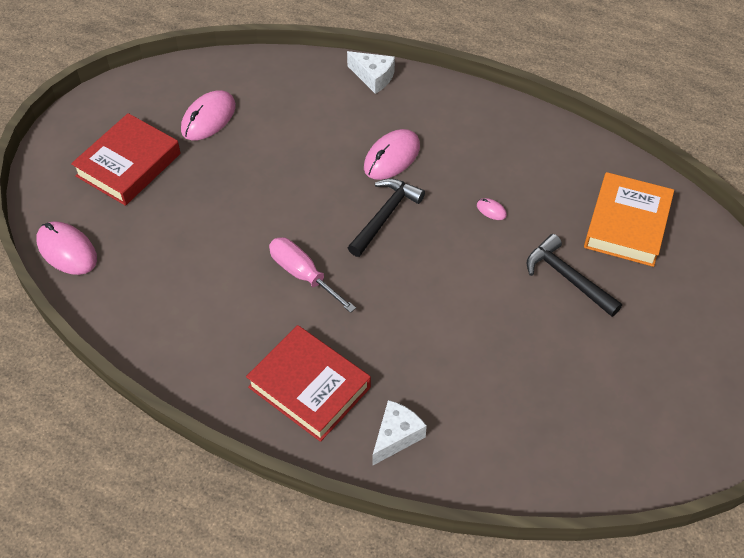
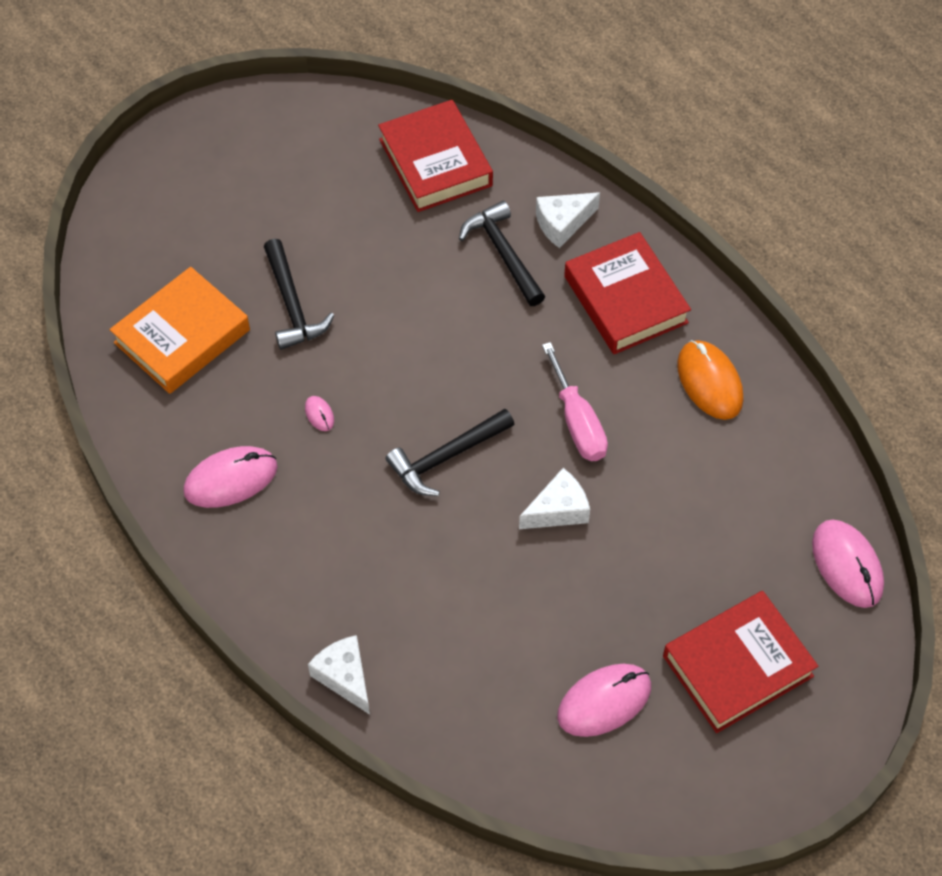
camera: 155 degrees left, 5 degrees up
(212, 344) = (709, 382): none -> orange mouse
(288, 211) = (558, 510): none -> white cheese
(392, 157) = (393, 535): pink mouse -> pink mouse (231, 479)
(431, 387) = (503, 253): none -> black hammer
(541, 451) = (435, 162): none -> red book

